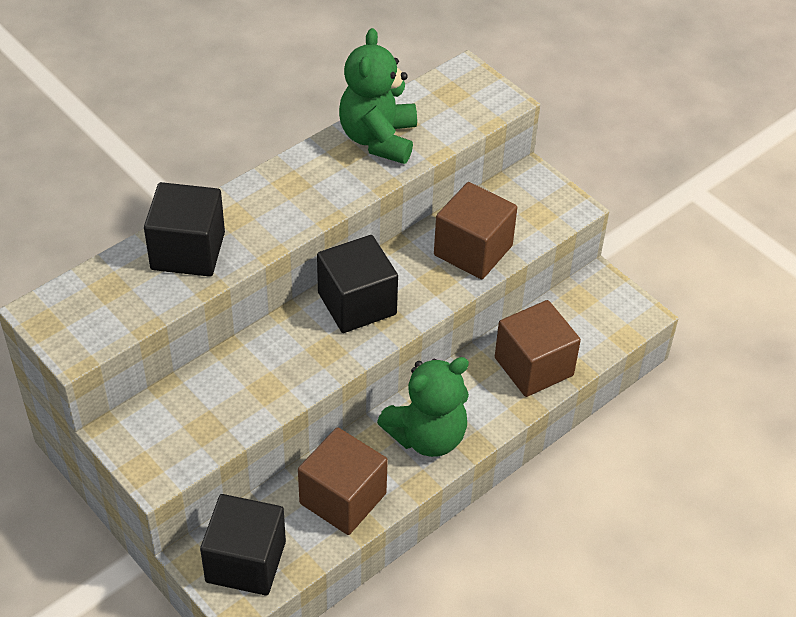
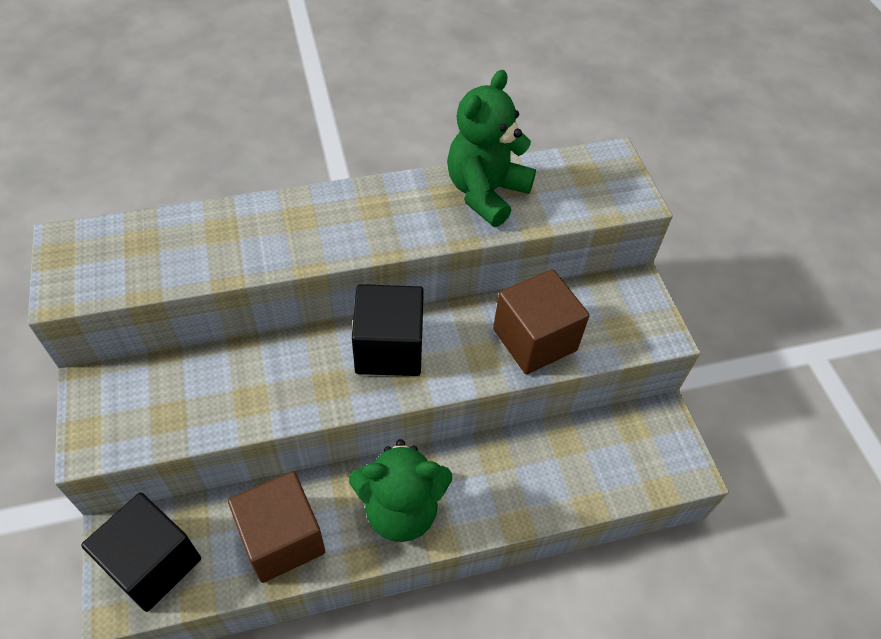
camera: 25 degrees right, 5 degrees up
(188, 251) = (234, 235): black cube -> none
(533, 366) = (548, 480): brown cube -> none

